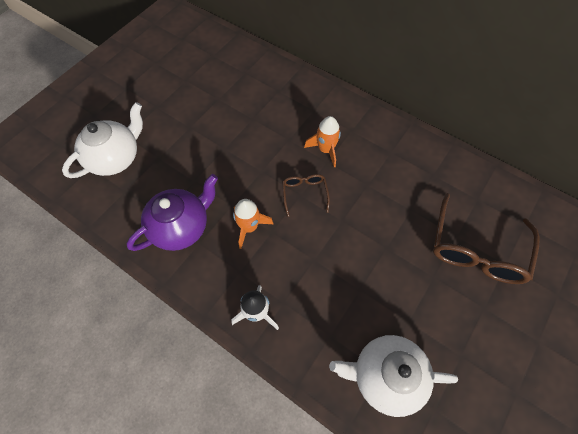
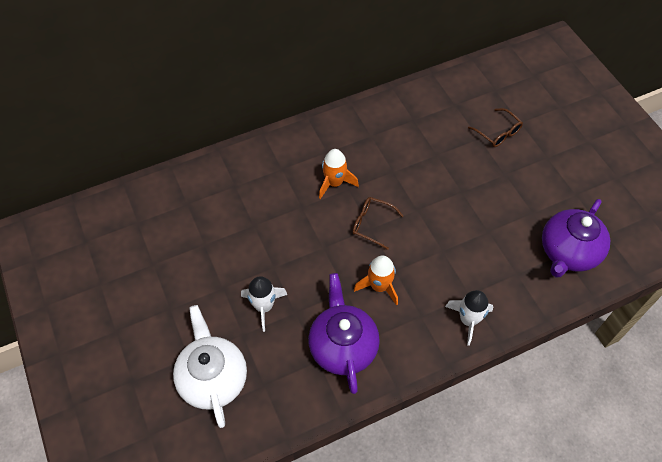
camera: 60 degrees left, 5 degrees down
(188, 159) = (264, 306): none -> white rocket
(385, 376) = (568, 252): white teapot -> purple teapot
(476, 250) = (498, 133): brown glasses -> brown glasses, size x0.50

